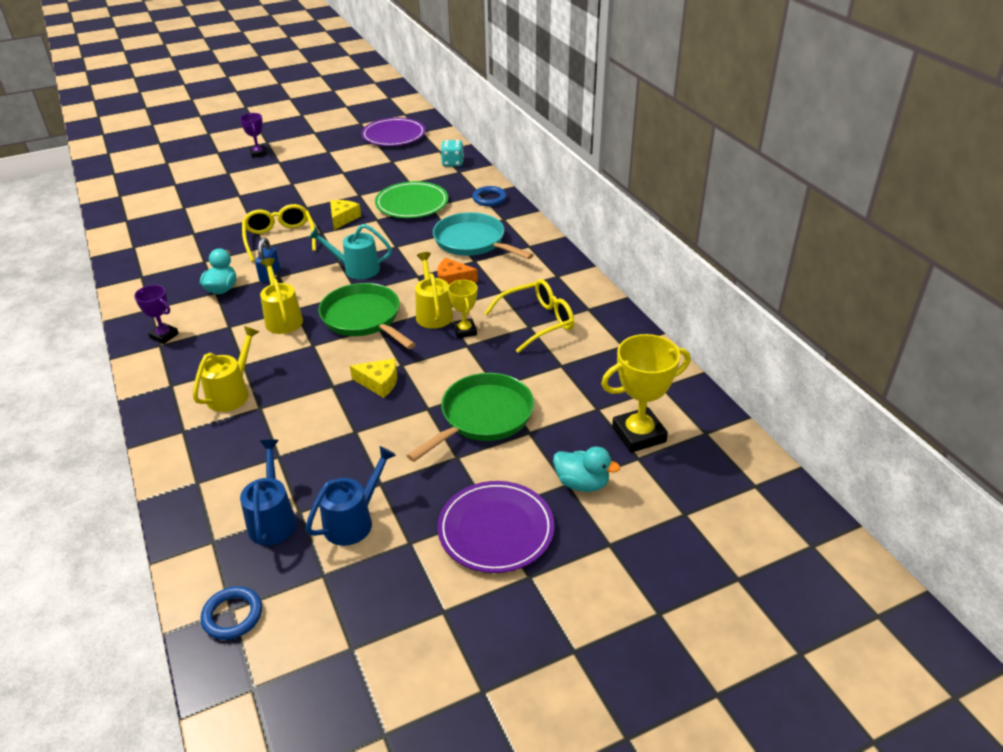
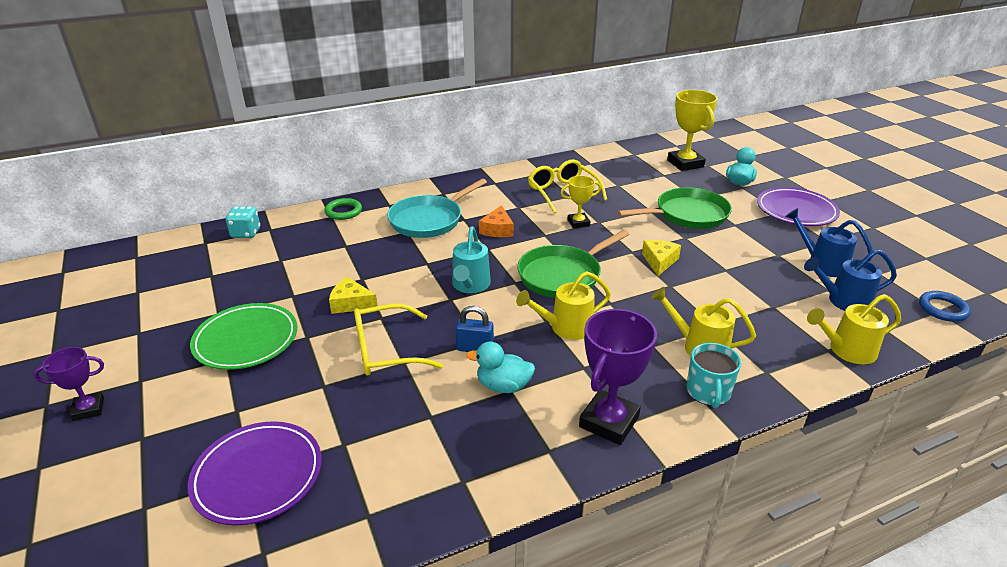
camera: 90 degrees left, 5 degrees down
(164, 336) = (609, 422): purple trophy -> purple trophy, size x1.73
(173, 390) = (708, 392): none -> turquoise mug
(393, 135) = (130, 277): purple plate -> purple plate (258, 475)
(412, 204) = (334, 257): green plate -> green plate (246, 340)
(433, 313) = (552, 238): yellow watering can -> yellow watering can (846, 350)
(483, 417) = (687, 215): green pan -> green pan turned 120 degrees clockwise
(489, 198) = (343, 211): blue ring -> green ring

